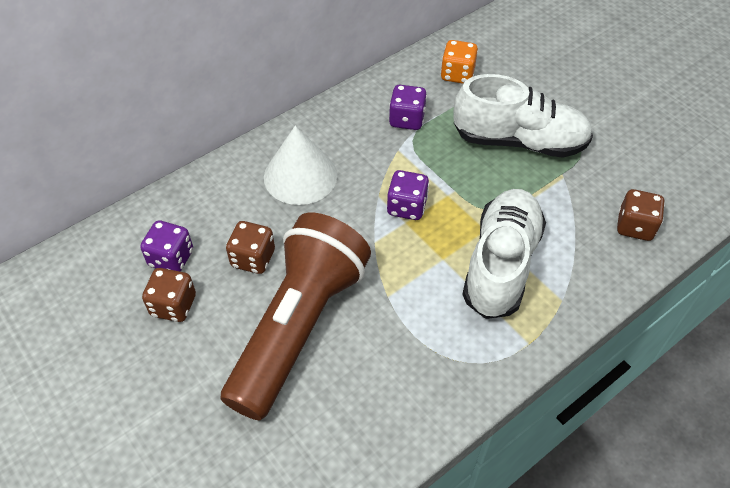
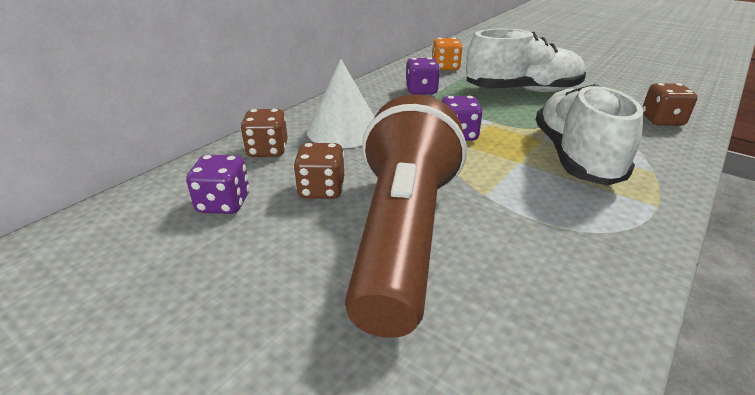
camera: 15 degrees left, 20 degrees down
(173, 305) = (237, 243): brown dice -> brown dice (267, 150)

